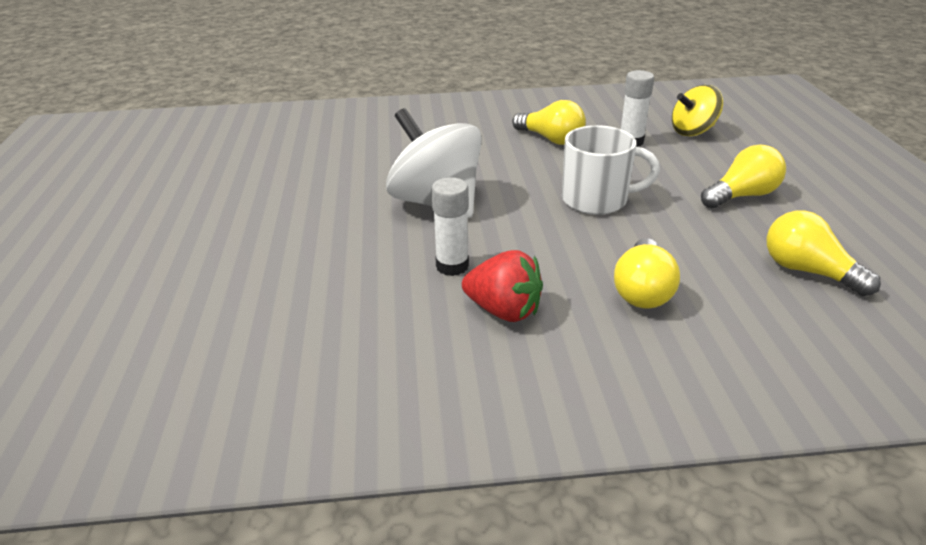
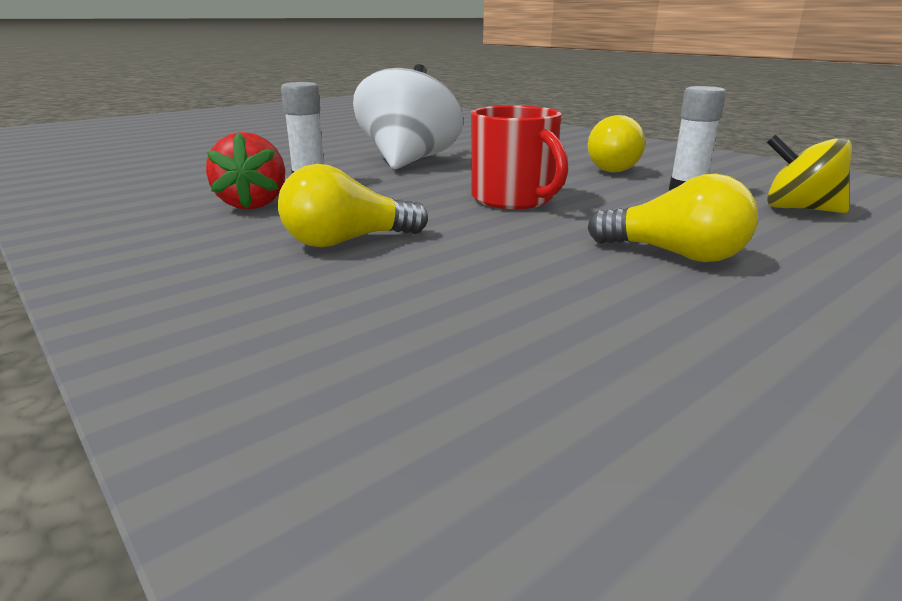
camera: 55 degrees right, 10 degrees down
(596, 200) = (513, 199): white mug -> red mug
(807, 271) = (524, 319): yellow light bulb -> none

